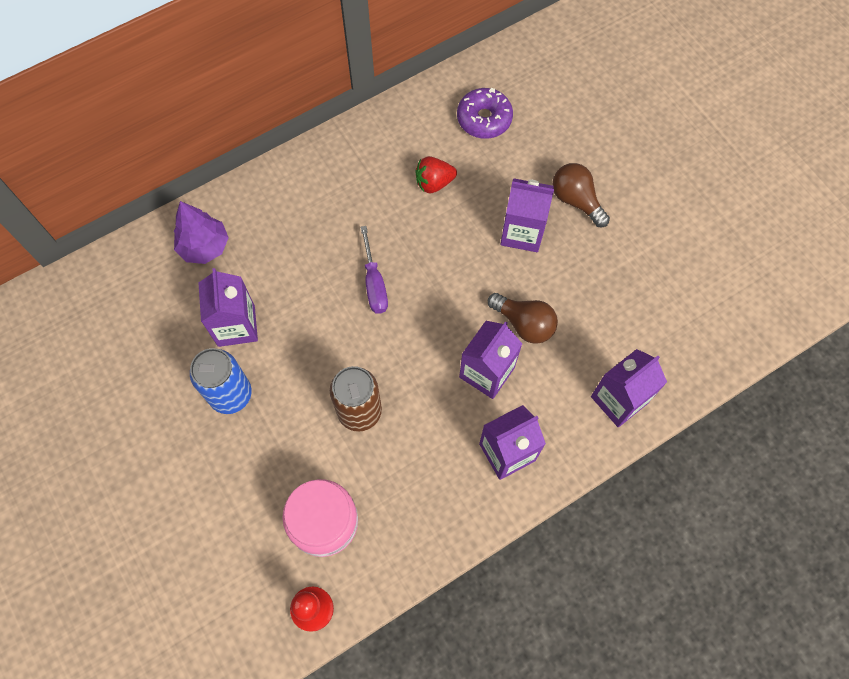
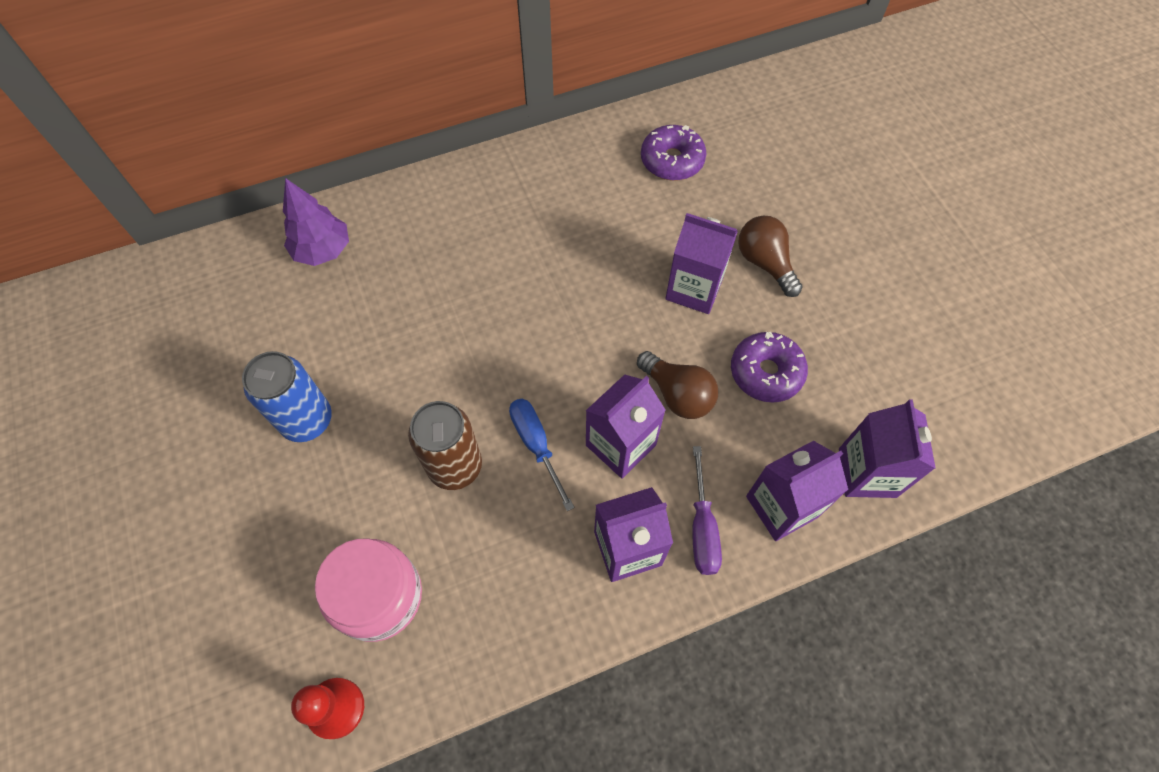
camera: 10 degrees right, 5 degrees down
(236, 325) = (335, 342): purple carton -> purple carton (867, 472)
(374, 283) = (507, 319): purple screwdriver -> purple screwdriver (702, 527)
(420, 384) = (536, 445): none -> blue screwdriver
(434, 183) = (600, 220): red strawberry -> none
(591, 294) = (766, 372): none -> purple donut

